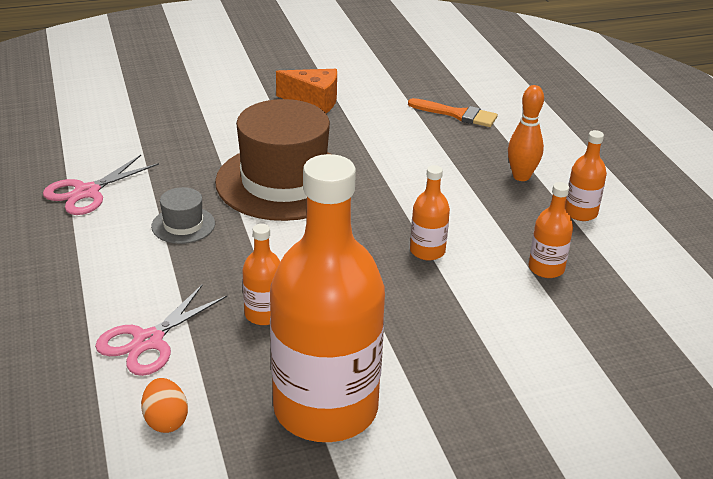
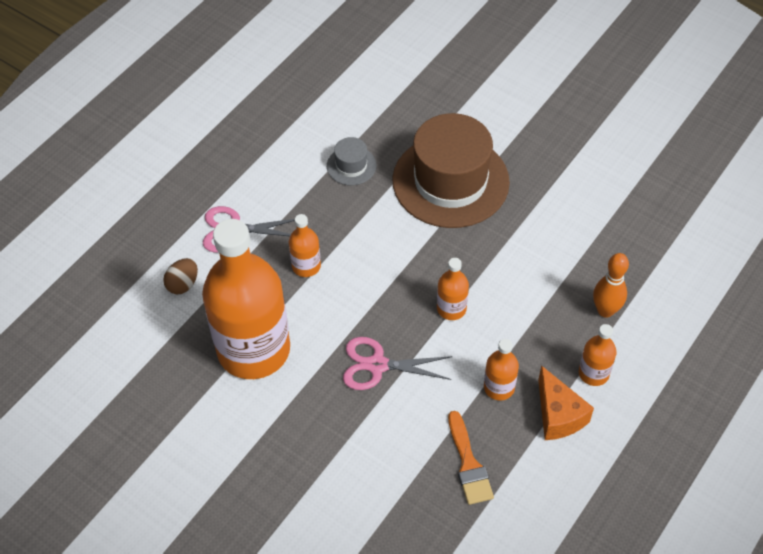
camera: 55 degrees right, 20 degrees up
(87, 192) = (336, 95): pink scissors -> pink scissors (377, 365)
(166, 420) = (183, 284): orange egg -> brown egg
(314, 101) = (572, 126): orange cheese -> orange cheese (558, 415)
(457, 114) = (653, 221): orange brush -> orange brush (468, 464)

